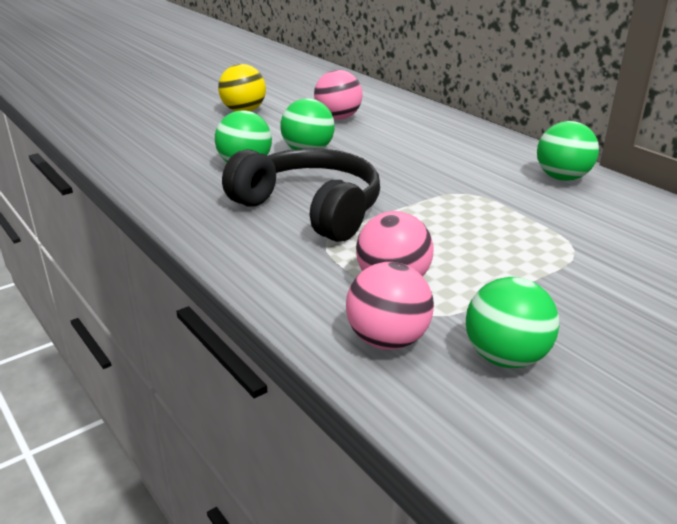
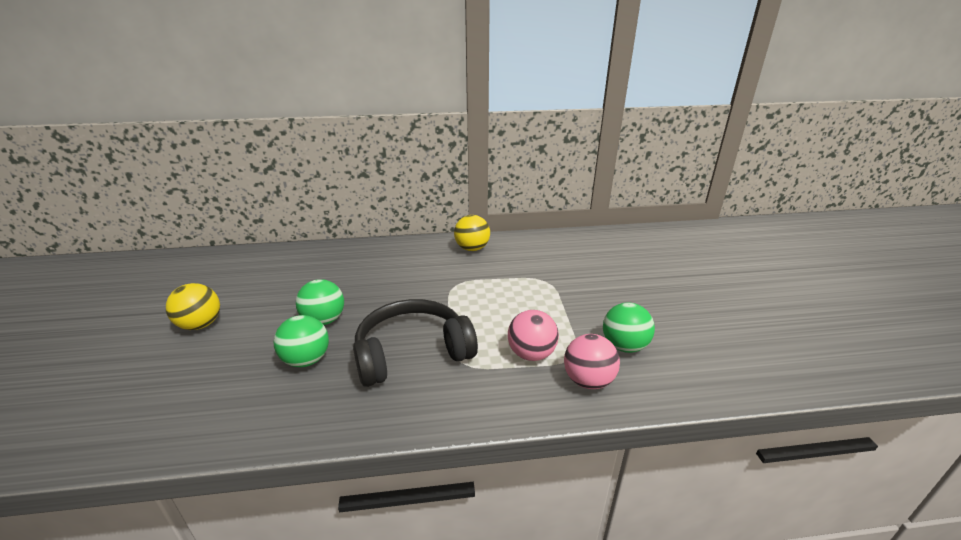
camera: 60 degrees left, 0 degrees up
(338, 118) = (288, 286): pink ball -> none
(562, 178) = (472, 248): green ball -> yellow ball

